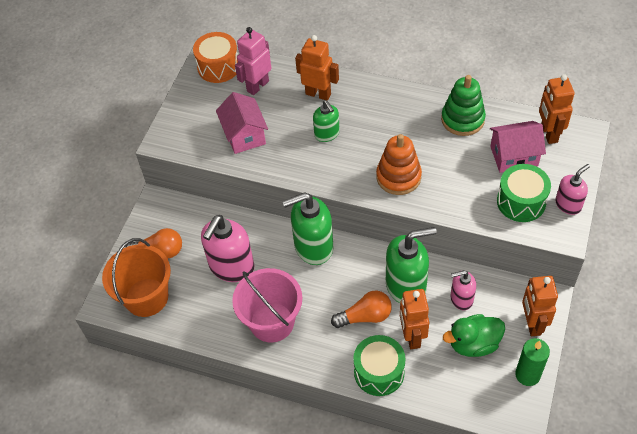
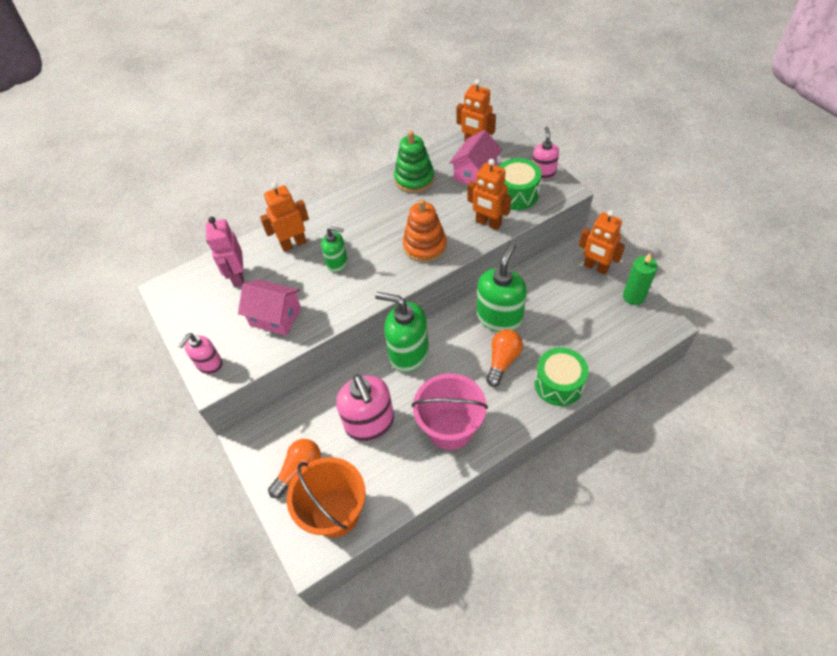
camera: 50 degrees left, 0 degrees up
(218, 67) = (185, 290): orange drum -> none
(313, 247) = (408, 353): green soap dispenser -> green soap dispenser turned 90 degrees clockwise
(412, 336) = (546, 343): orange robot -> orange robot (488, 223)
(461, 299) = (540, 292): pink soap dispenser -> pink soap dispenser (209, 364)
(473, 344) = (583, 310): green duck -> none

